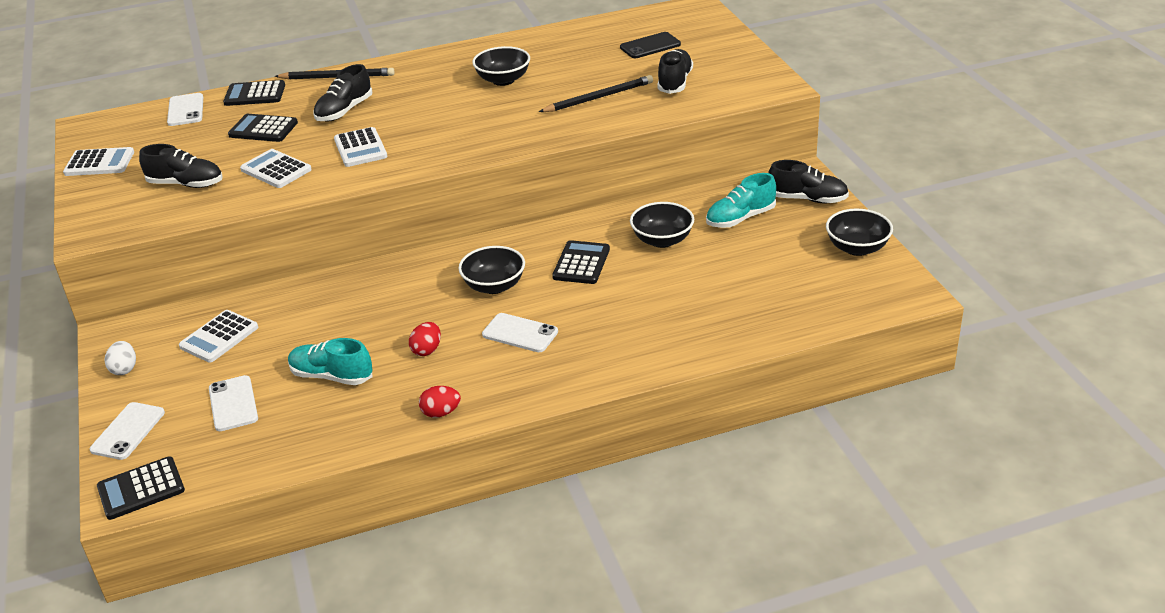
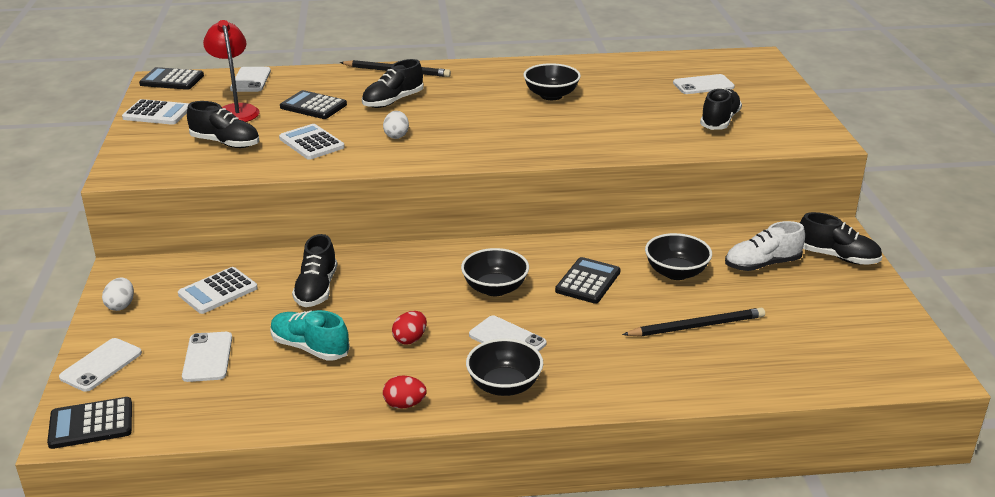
camera: 10 degrees right, 5 degrees down
(182, 146) = (235, 110): none -> red lamp
(255, 94) = (317, 75): black calculator -> black calculator (172, 80)
(318, 318) = (316, 289): none -> black shoe
(360, 148) = (396, 136): white calculator -> white egg
(599, 97) = (640, 124): black pencil -> black pencil (697, 326)
(650, 46) = (703, 85): black phone -> white phone
(740, 218) = (762, 264): turquoise shoe -> white shoe
(857, 248) = (881, 314): black bowl -> black bowl (504, 385)

